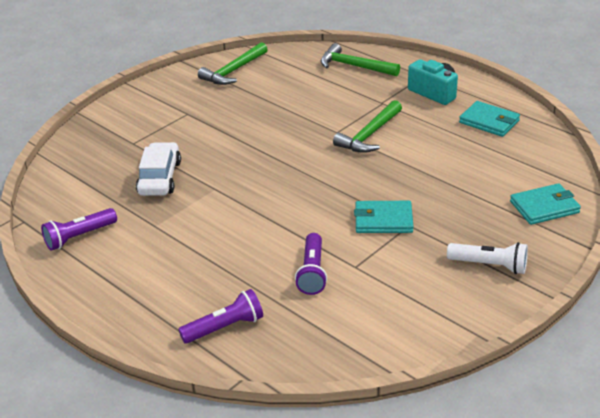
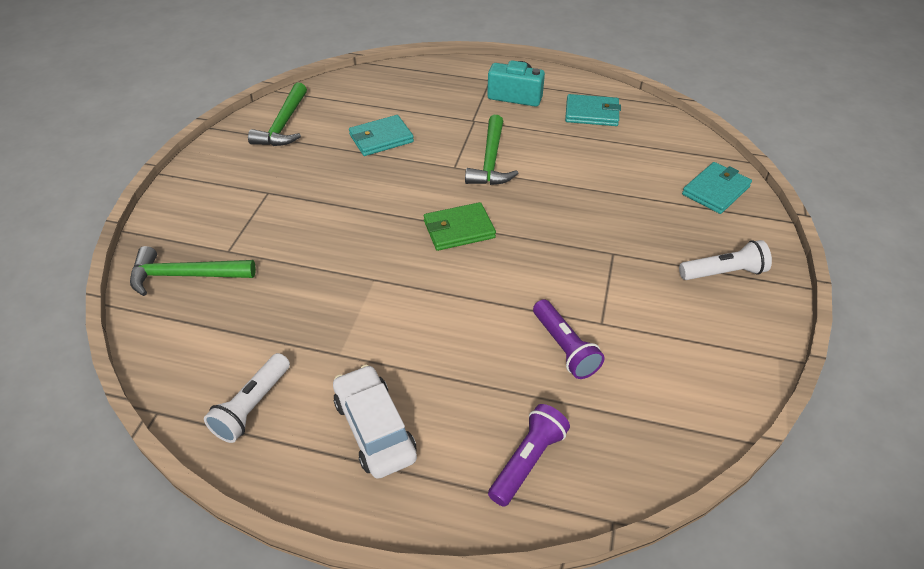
camera: 30 degrees left, 10 degrees up
(79, 237) = (252, 406): purple flashlight -> white flashlight
(160, 178) = (297, 287): white car -> white car (374, 429)
(302, 175) = (459, 229): none -> green wallet
(354, 66) = (413, 86): green hammer -> green hammer (185, 276)
(383, 220) = (584, 256): turquoise wallet -> turquoise wallet (381, 138)

